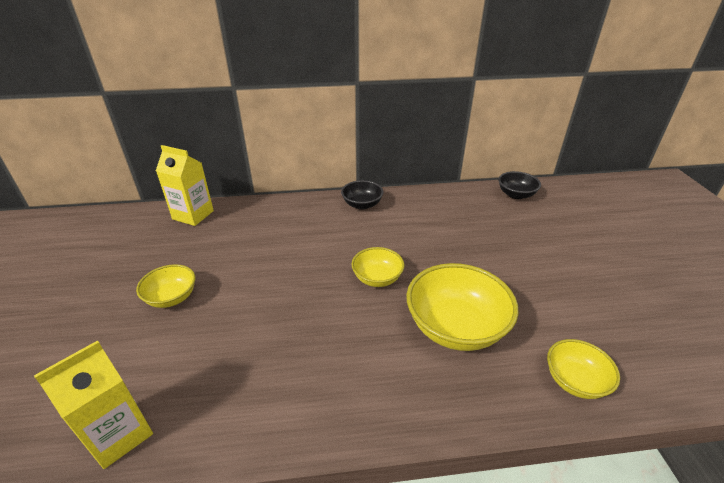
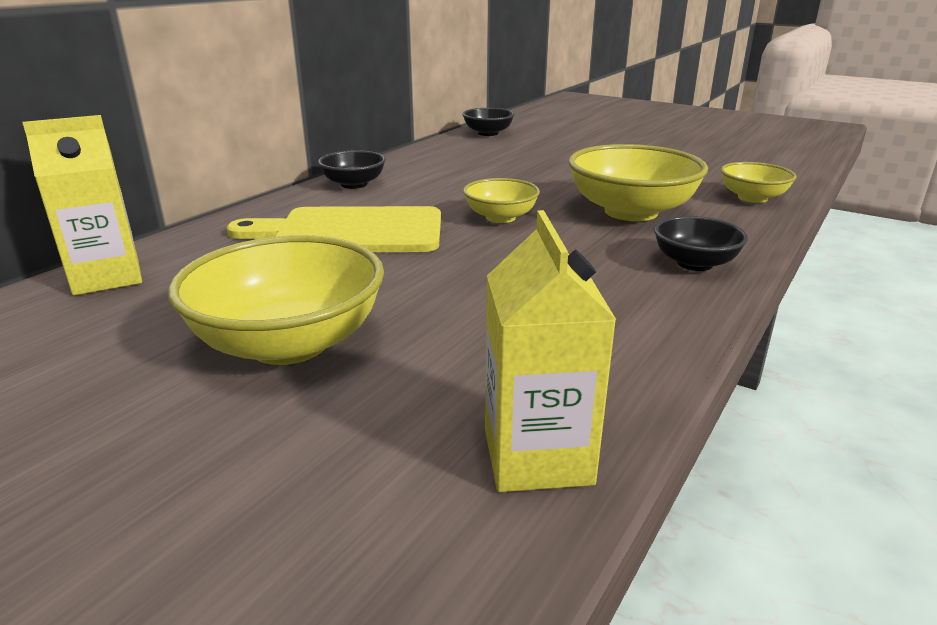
camera: 50 degrees left, 10 degrees down
(172, 297) = (289, 343): yellow bowl -> yellow bowl, size x1.79
(300, 242) = (351, 232): none -> yellow cutting board
(398, 399) = (694, 263): none -> black bowl

